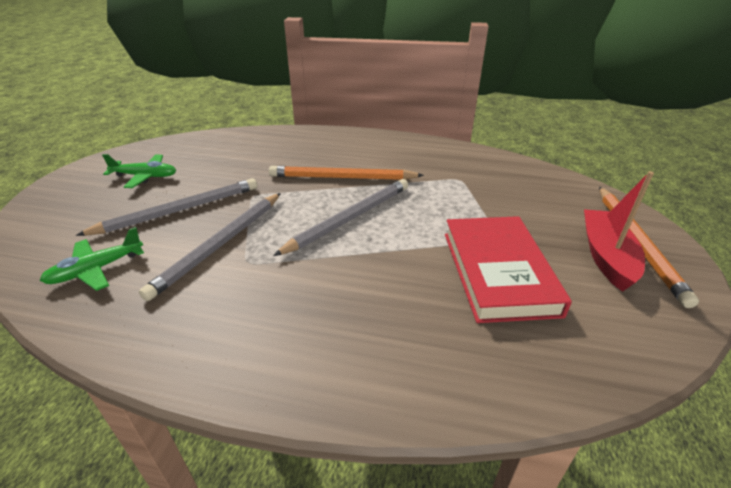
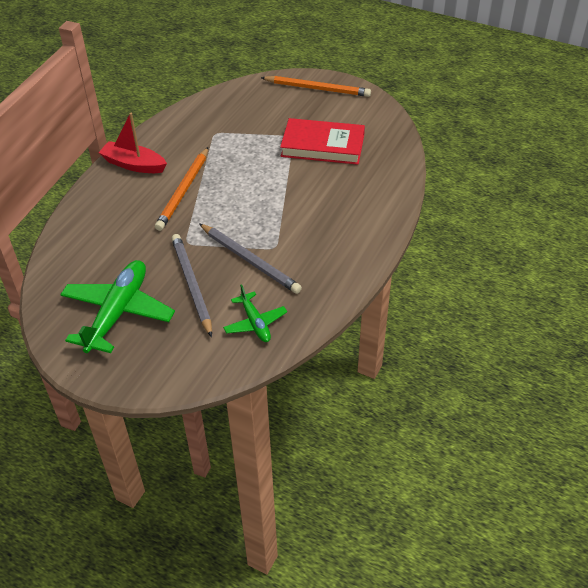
camera: 75 degrees left, 10 degrees up
(145, 176) = (118, 312): green plane -> green plane, size x1.83
(349, 218) = (243, 195): grey pencil -> none
(606, 256) = (324, 104): red boat -> red boat (134, 164)

